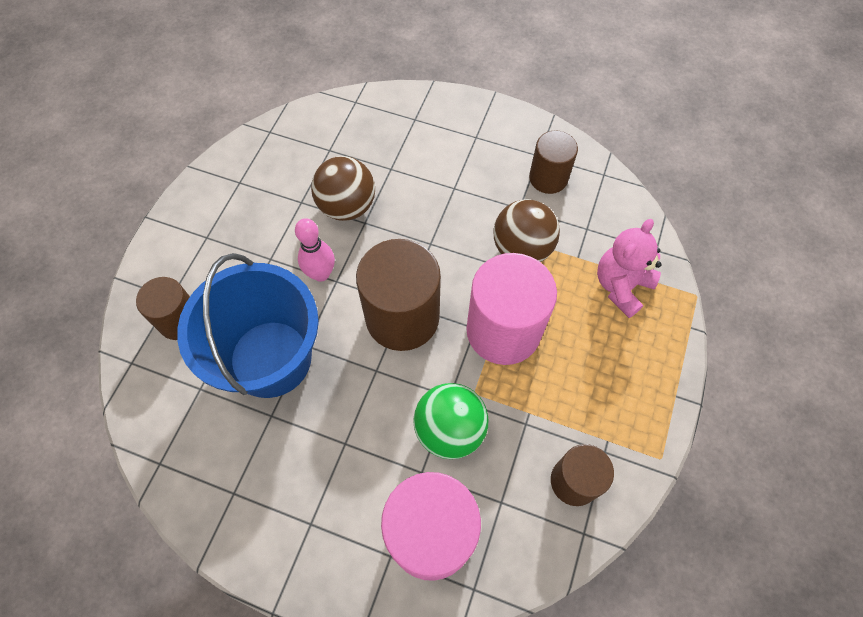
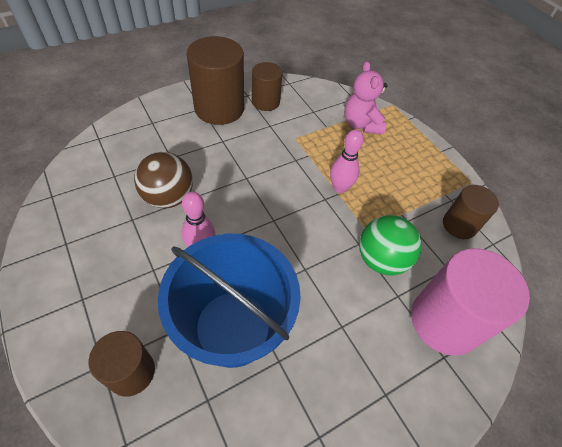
camera: 55 degrees left, 10 degrees down
(402, 317) = (281, 227): brown cylinder -> brown cylinder (219, 108)
(503, 330) = (339, 188): pink cylinder -> pink bowling pin
(522, 249) = (296, 143): brown ball -> none

